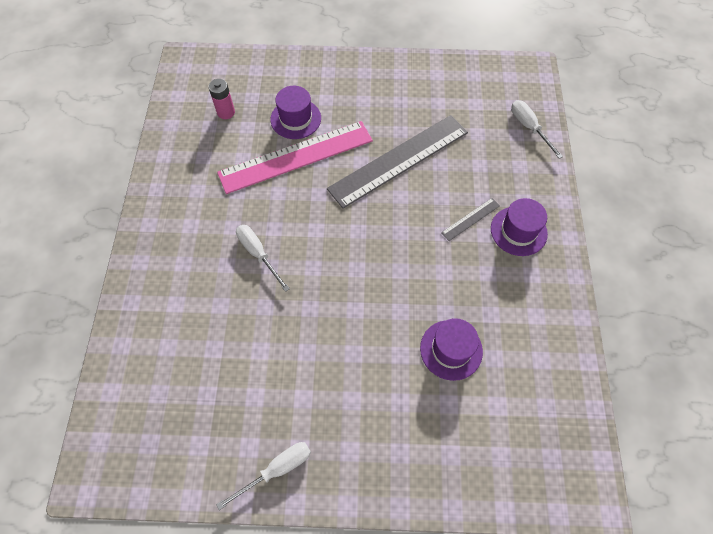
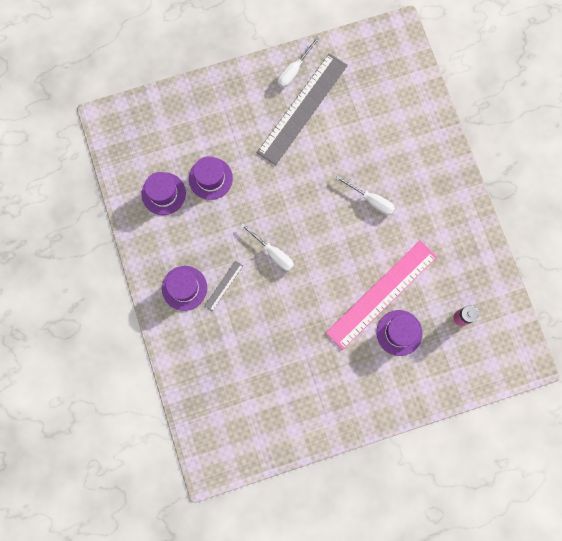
camera: 160 degrees right, 15 degrees up
(399, 160) = (297, 321): grey ruler -> grey ruler (302, 108)
(520, 351) = (163, 193): none -> purple hat
(529, 127) = (197, 396): white screwdriver -> white screwdriver (273, 253)

